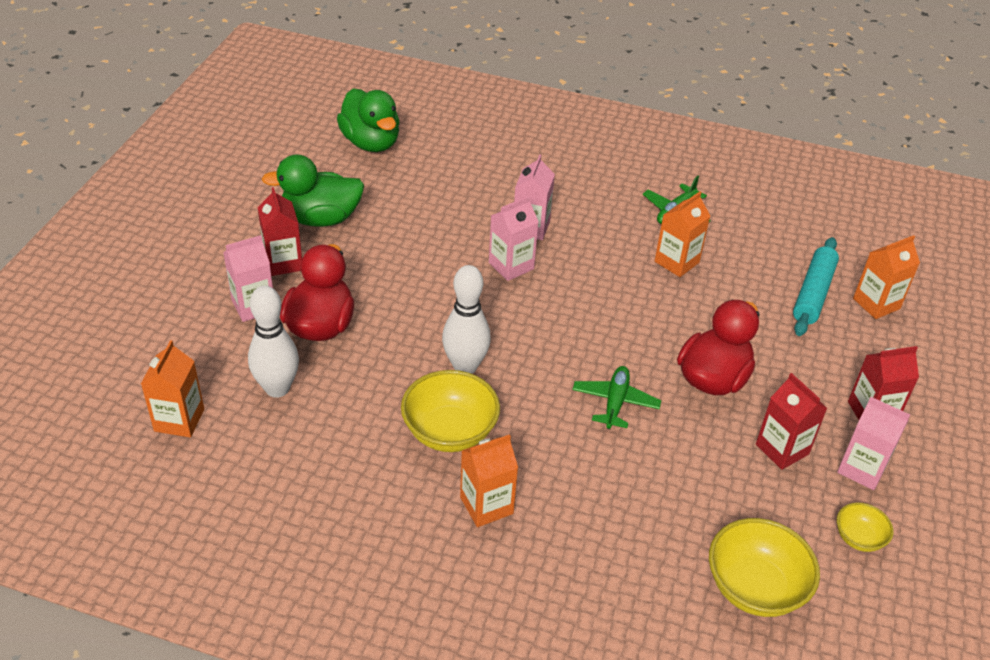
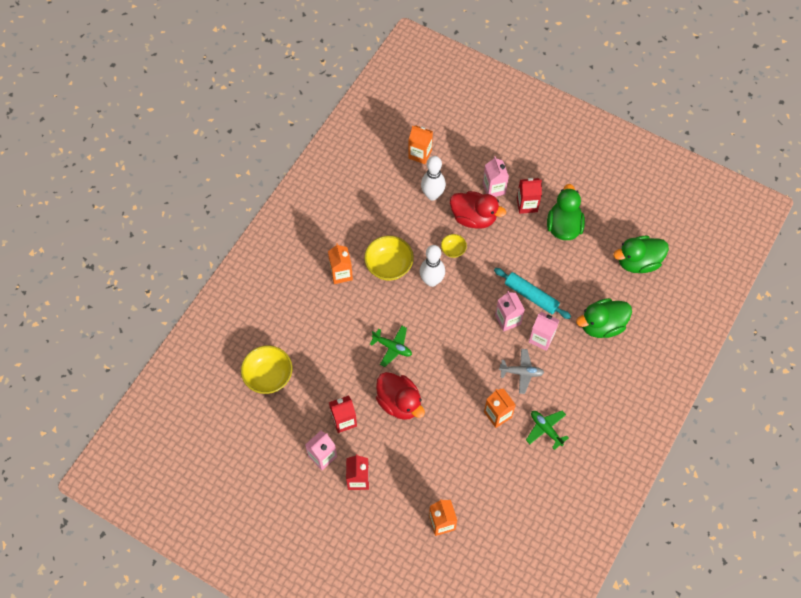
camera: 105 degrees right, 20 degrees up
(488, 171) = (601, 325): none -> green duck
(596, 243) = (521, 372): none -> grey plane
(813, 293) = (457, 487): turquoise rolling pin -> turquoise rolling pin (531, 296)
(858, 538) = (282, 435): yellow bowl -> yellow bowl (453, 250)

